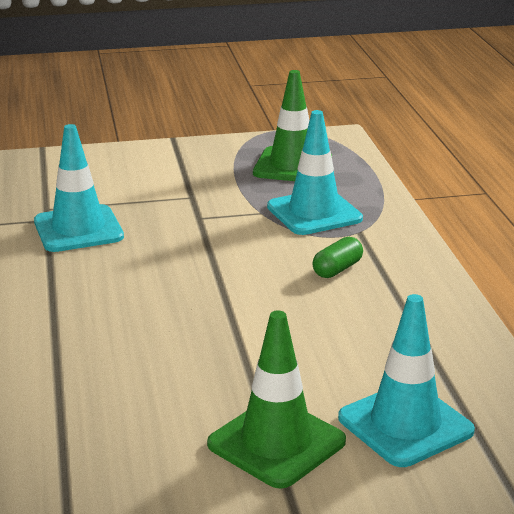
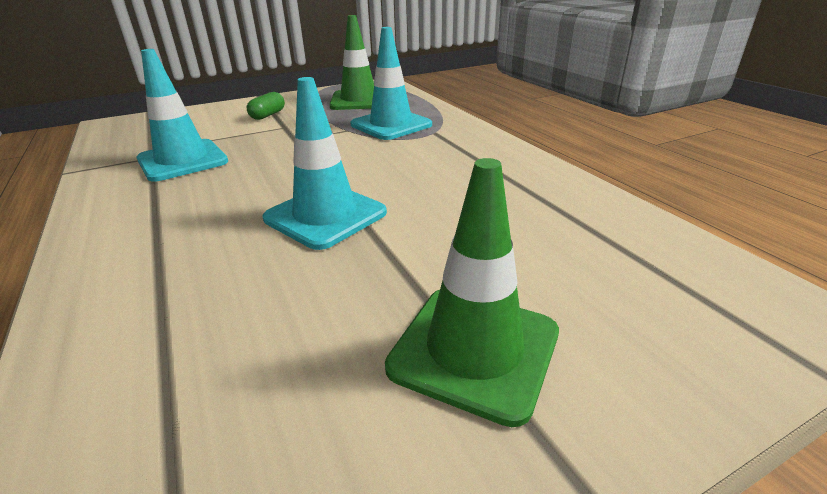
camera: 15 degrees left, 5 degrees up
(337, 269) = (433, 159): green capsule -> green capsule (268, 115)
(405, 424) = (603, 292): turquoise traffic cone -> turquoise traffic cone (325, 216)

